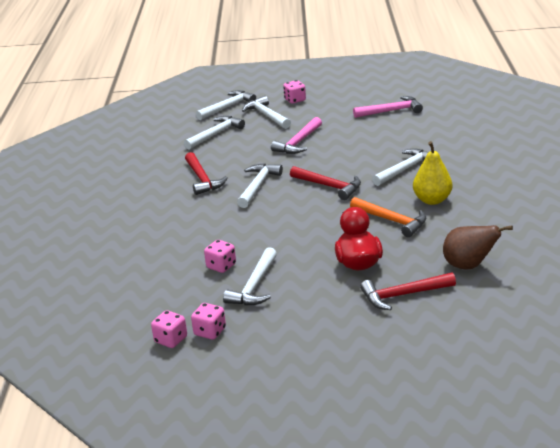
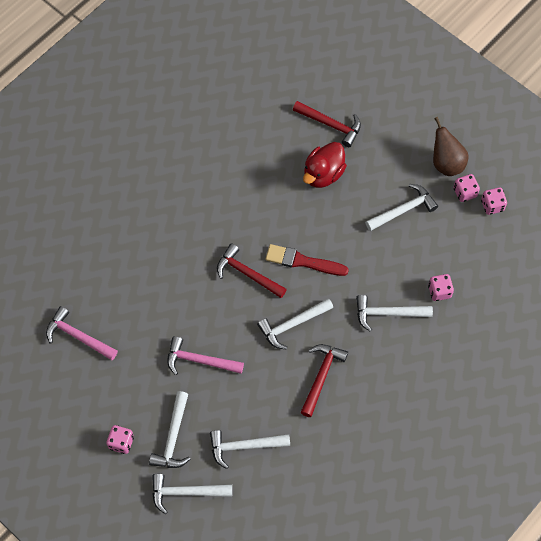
camera: 140 degrees left, 35 degrees up
(221, 266) = (405, 249): pink dice -> pink dice (439, 291)
(297, 213) = (303, 261): none -> red brush
(298, 142) = (199, 360): pink hammer -> pink hammer turned 150 degrees counterclockwise
(329, 186) = (247, 273): red hammer -> red hammer turned 45 degrees counterclockwise
(392, 221) = (255, 195): orange hammer -> none
(405, 169) = (175, 243): white hammer -> white hammer (388, 313)
(432, 200) = (205, 191): yellow pear -> none
(468, 266) = (267, 114): brown pear -> brown pear (446, 163)

